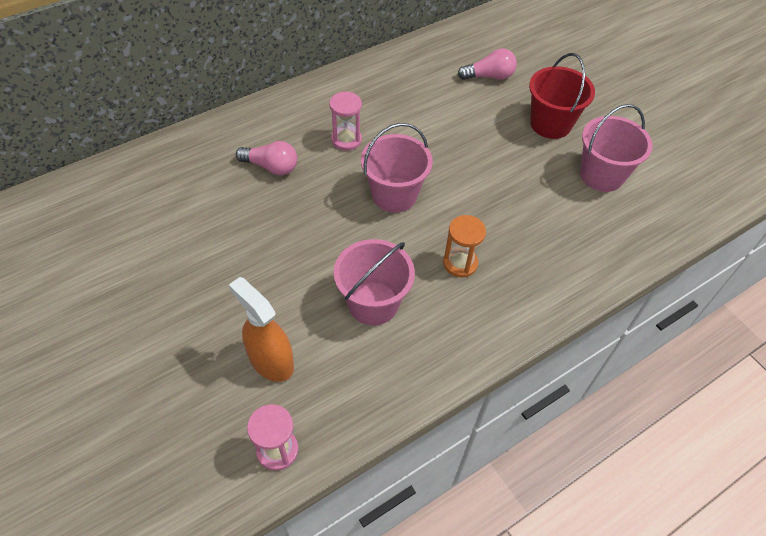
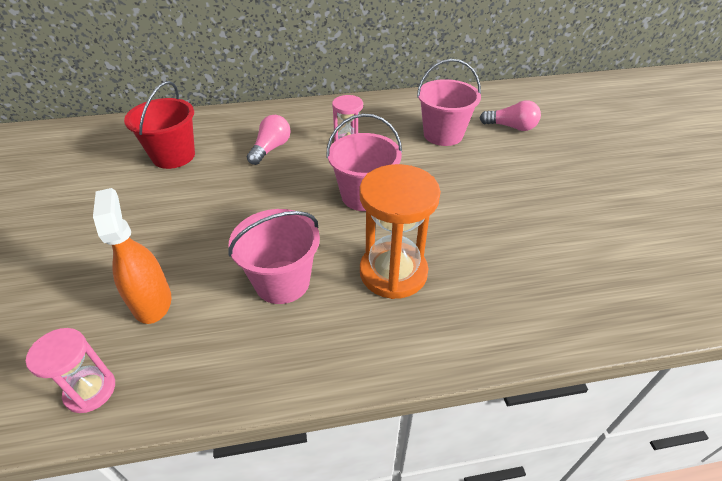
camera: 25 degrees right, 10 degrees down
(271, 167) = (271, 149): pink light bulb -> pink light bulb turned 105 degrees counterclockwise
(460, 263) = (393, 272): orange hourglass -> orange hourglass, size x1.75
(550, 124) = (557, 176): red bucket -> red bucket (173, 156)
(601, 175) = (596, 234): pink bucket -> pink bucket (443, 134)

